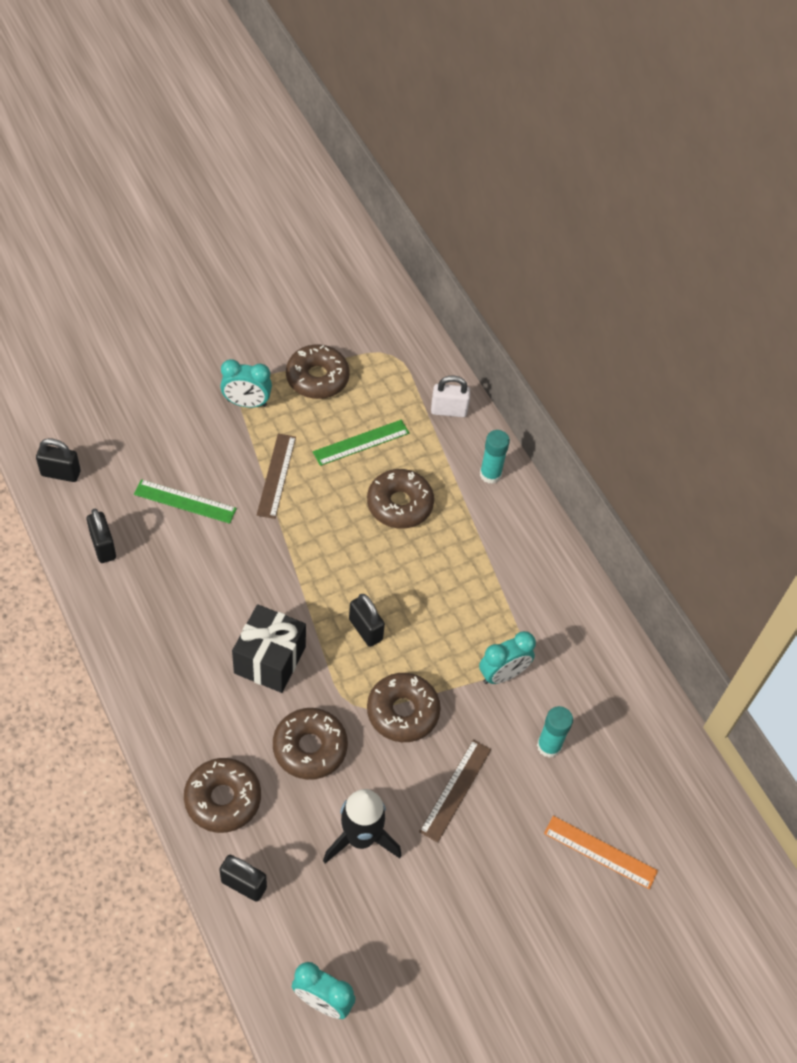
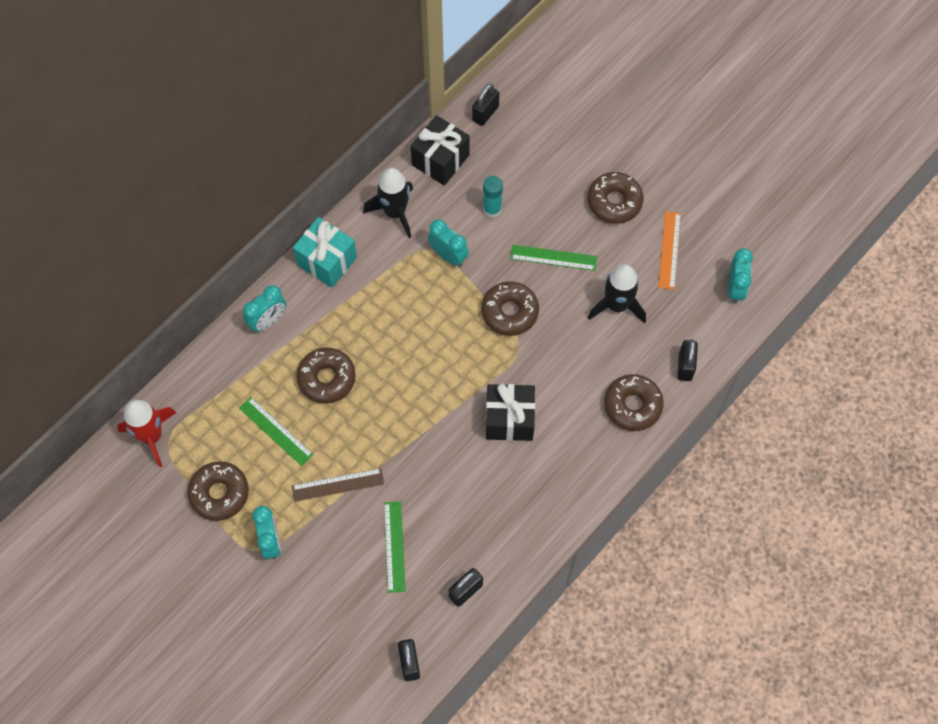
camera: 105 degrees left, 10 degrees up
(310, 748) = (567, 363): brown donut -> brown donut (614, 202)
(365, 629) = (453, 362): black padlock -> black padlock (485, 113)
(404, 344) = (152, 436): none -> red rocket
(448, 410) = (213, 374): white padlock -> none
(455, 790) = (553, 258): brown ruler -> green ruler
(490, 474) = (268, 321): turquoise glue stick -> turquoise clock
(542, 550) = (327, 261): none -> turquoise gift
(581, 639) = (395, 212): none -> black rocket
(600, 852) = (555, 156): orange ruler -> orange ruler (669, 250)
(638, 714) = (440, 160): none -> black gift

